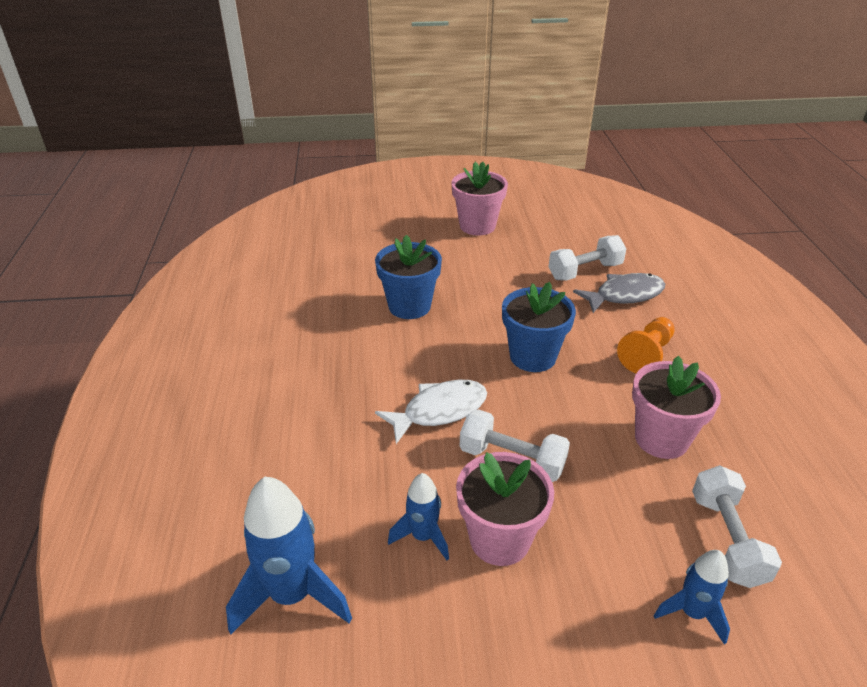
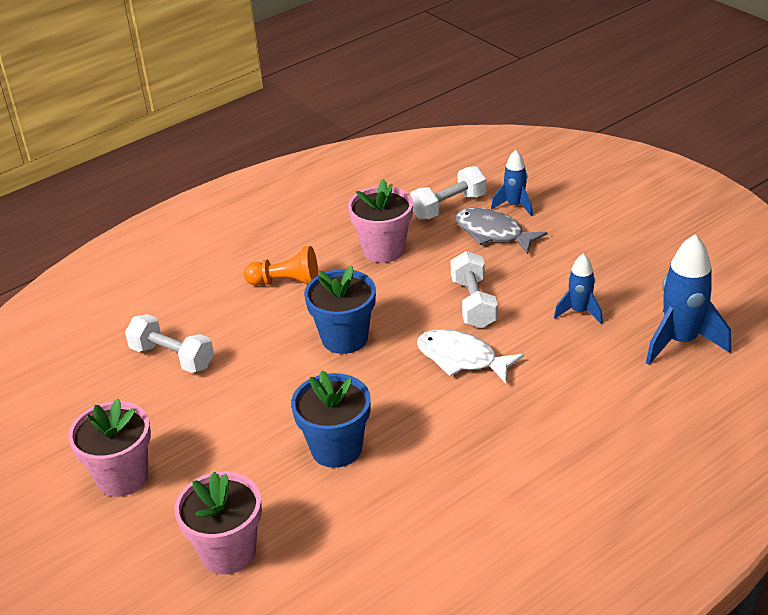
camera: 120 degrees left, 0 degrees up
(499, 539) = (545, 282): pink flower pot -> pink flower pot (228, 552)
(624, 295) = (199, 320): grey fish -> grey fish (493, 233)

